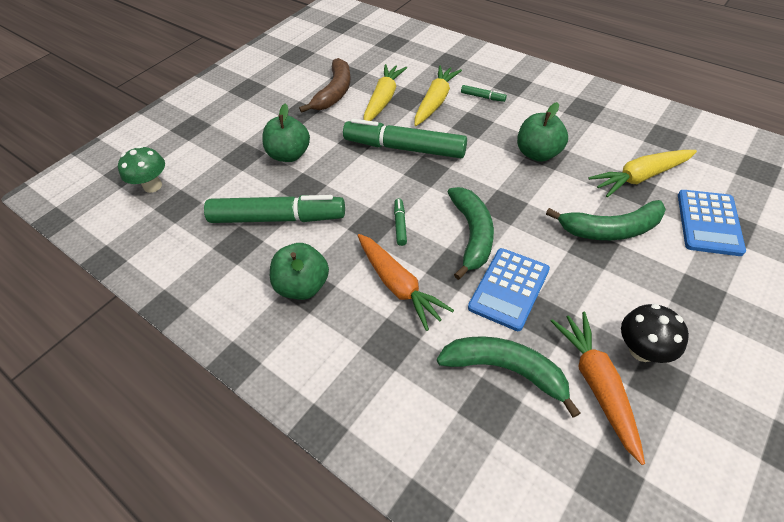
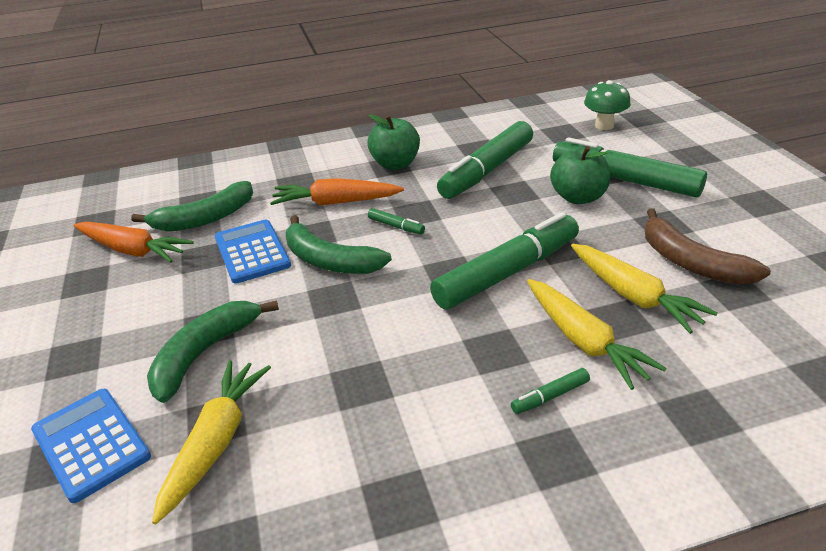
camera: 125 degrees right, 15 degrees down
(249, 144) = (624, 180): none -> green marker
(538, 153) = (370, 375): green apple -> none
(642, 350) = (109, 287): black mushroom -> none

